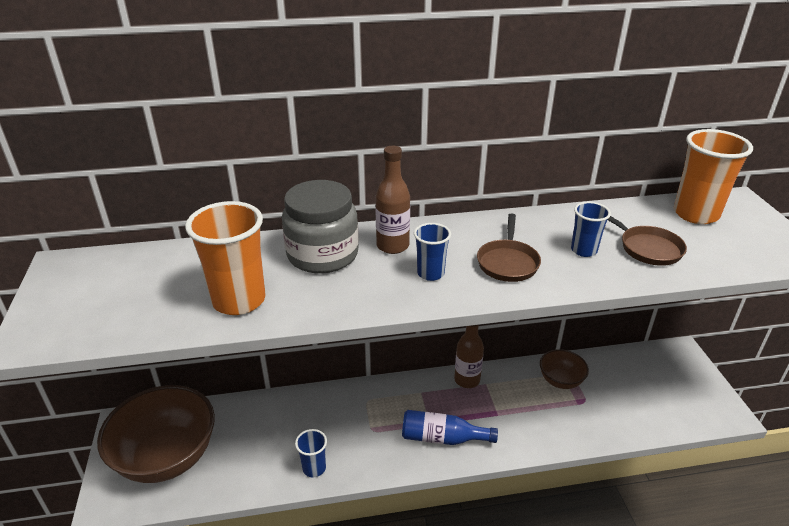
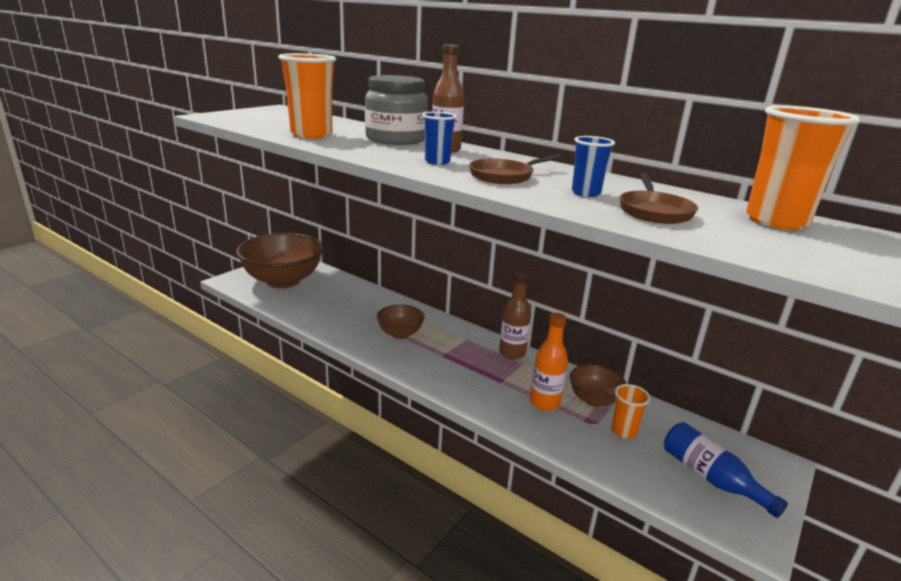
camera: 45 degrees right, 10 degrees down
(314, 468) = (338, 328): blue cup -> none
(369, 429) = (400, 333): none -> brown bowl
(442, 438) = (437, 366): blue bottle -> blue bottle (711, 478)
(543, 409) = (544, 403): none -> orange bottle
(604, 393) = (623, 431): none -> orange cup

